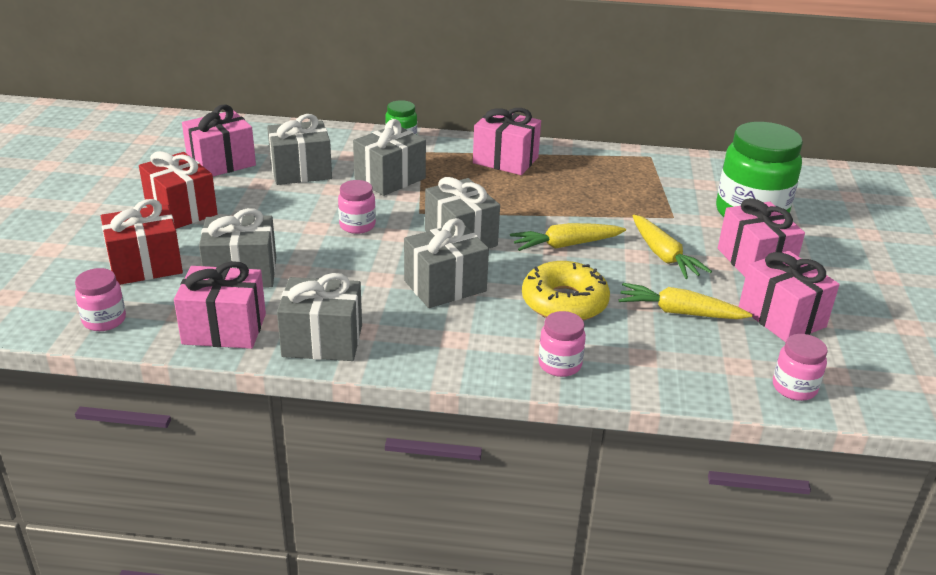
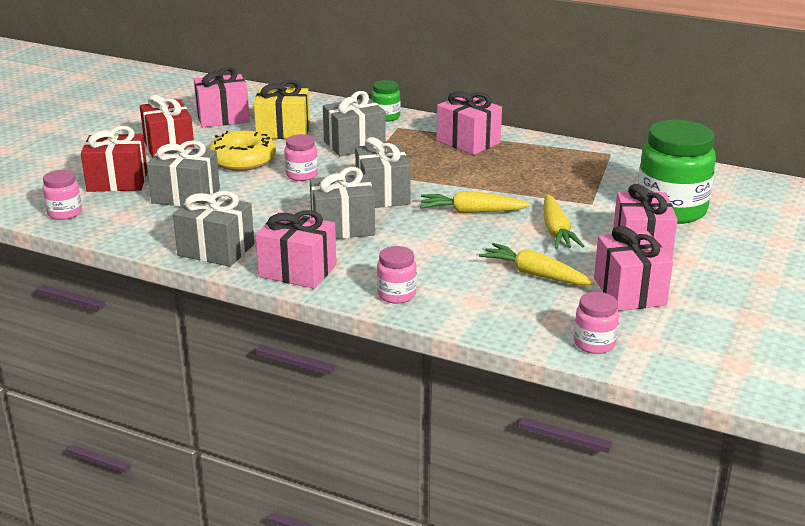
camera: 20 degrees right, 5 degrees down
(224, 329) = (147, 231): pink gift -> pink gift (297, 271)
(301, 171) = (283, 131): grey gift -> yellow gift
(564, 302) = (436, 252): yellow donut -> yellow donut (242, 160)

